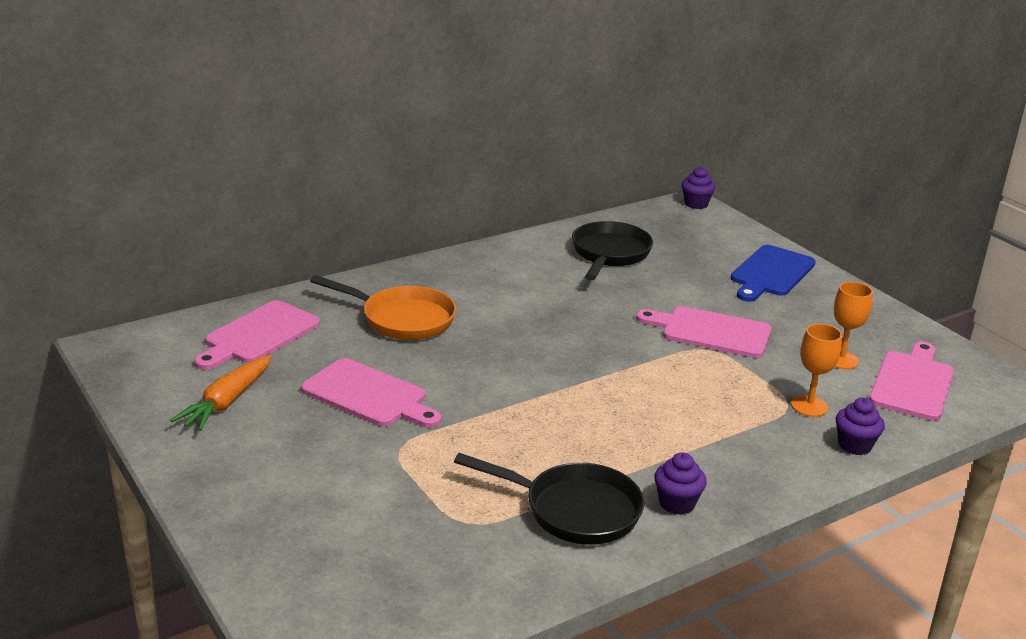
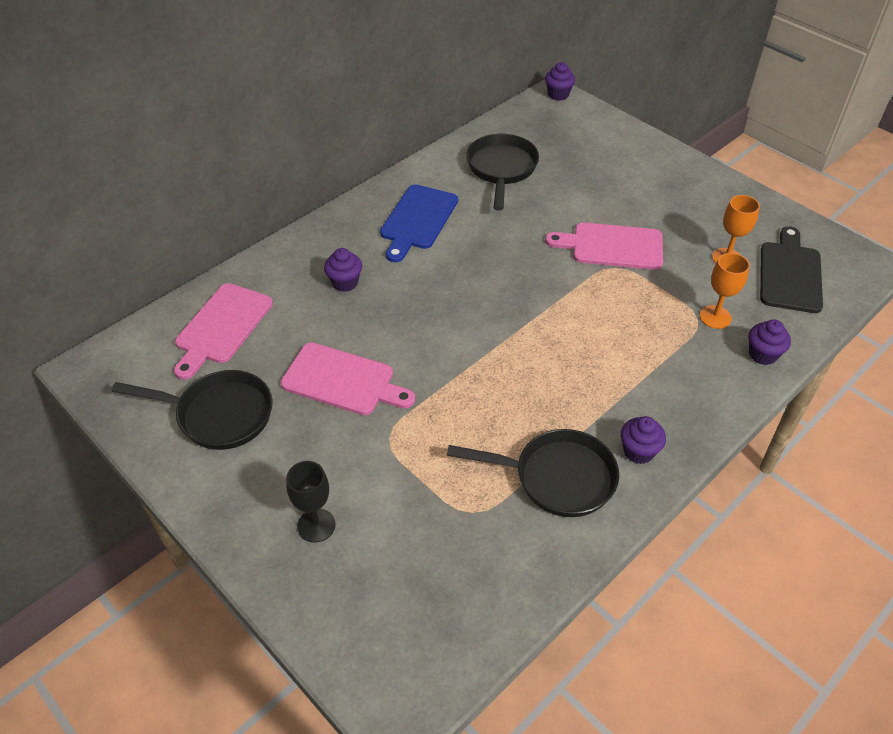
camera: 10 degrees left, 20 degrees up
(227, 402) = (219, 415): orange carrot -> black pan
(292, 505) = (316, 525): none -> black goblet
(402, 319) = (345, 282): orange pan -> purple cupcake
(771, 273) = (643, 167): blue cutting board -> blue cutting board (417, 220)
(912, 383) = (790, 274): pink cutting board -> black cutting board

